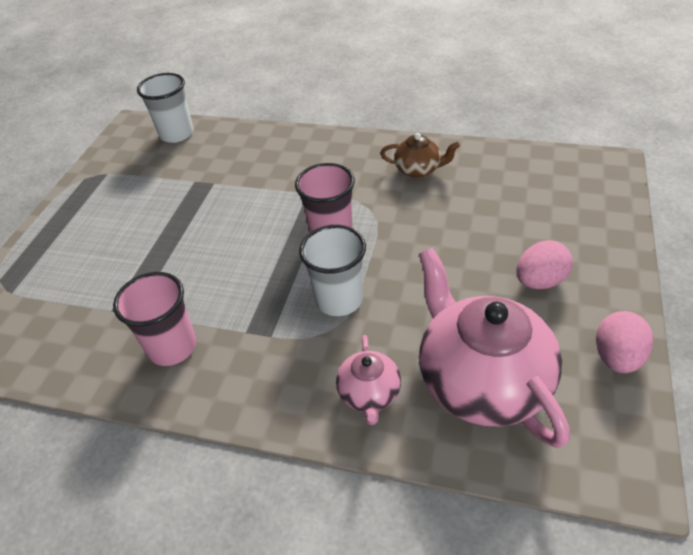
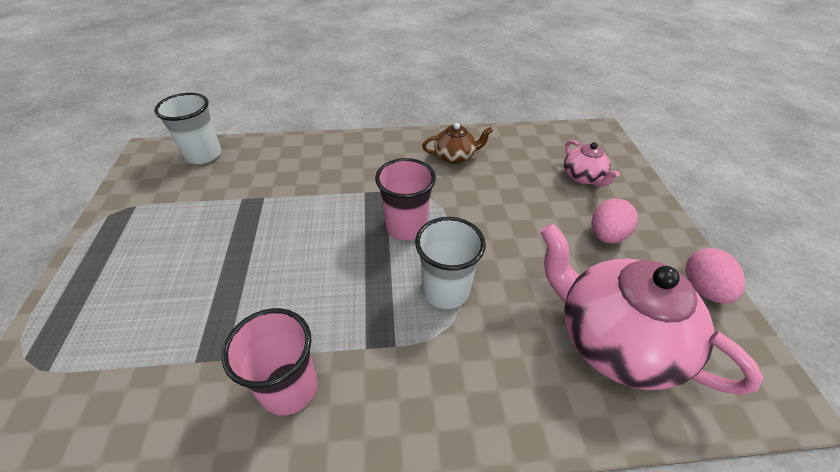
camera: 25 degrees left, 0 degrees up
(369, 394) = (524, 383): pink teapot -> pink teapot (583, 177)

